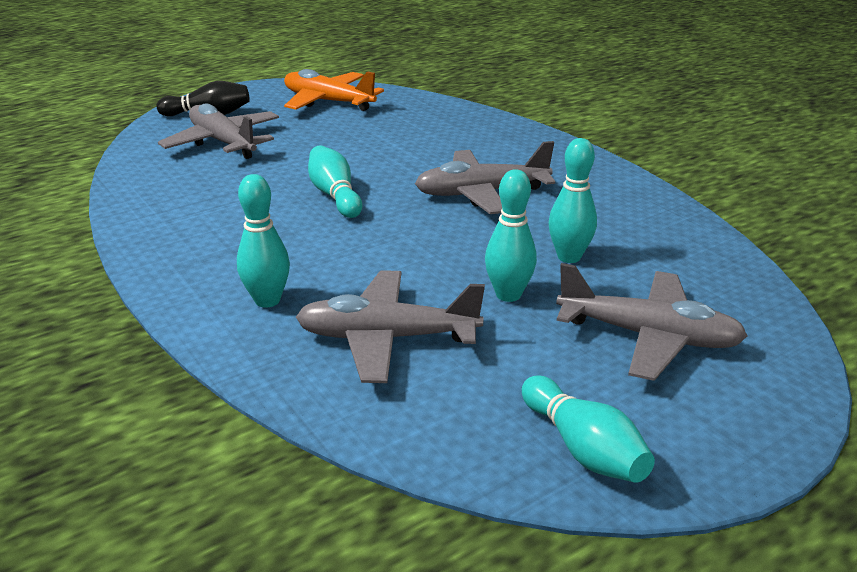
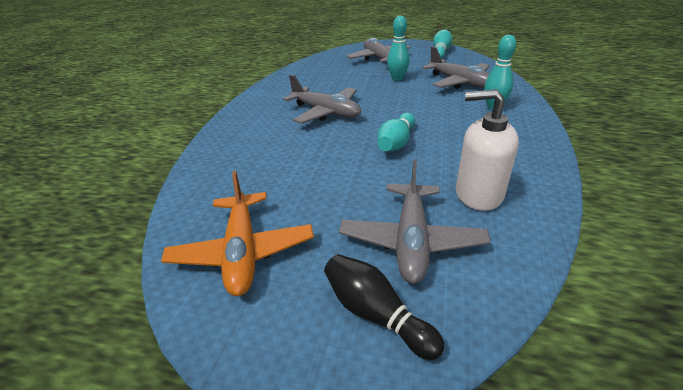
camera: 130 degrees left, 5 degrees up
(196, 185) = (478, 194): none -> white soap dispenser
(569, 257) = (352, 80): turquoise bowling pin -> none

